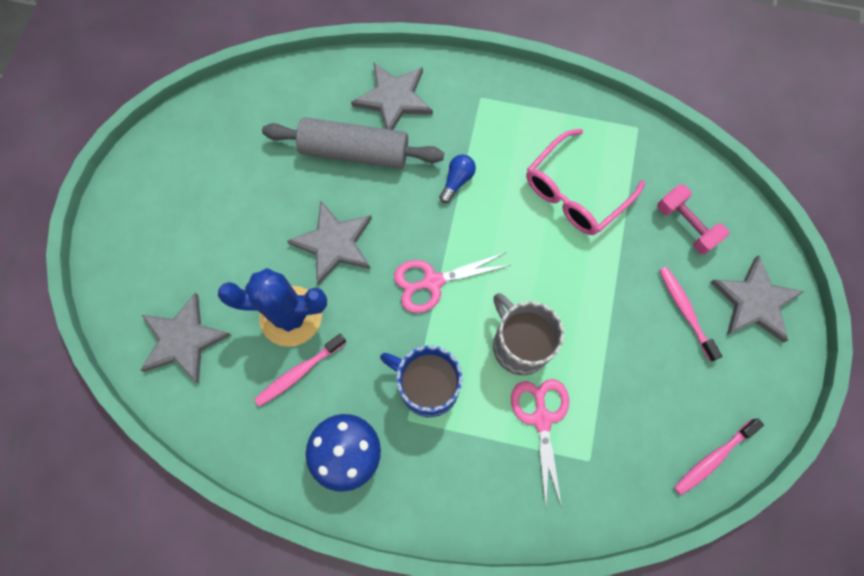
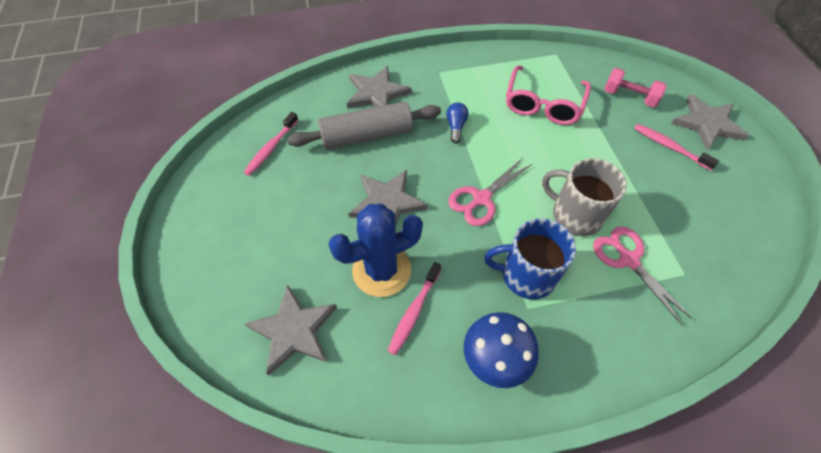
camera: 25 degrees left, 15 degrees down
(713, 458) = (764, 232): pink toothbrush -> pink toothbrush (271, 148)

